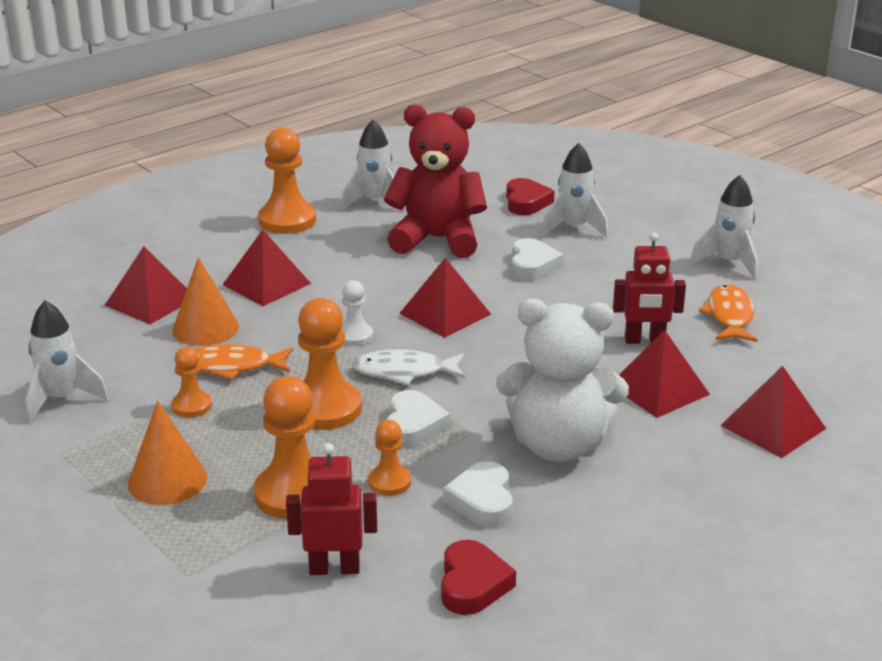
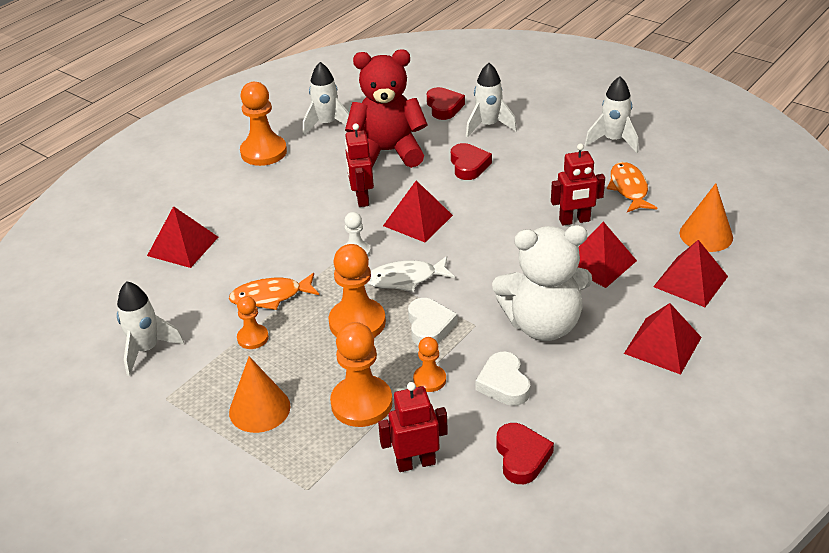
camera: 10 degrees left, 10 degrees up
(205, 328) = (236, 264): orange cone -> orange cone (706, 235)
(266, 284) = (269, 215): red pyramid -> red pyramid (662, 345)
(385, 282) = (361, 198): none -> red robot
(532, 265) = (469, 165): white heart -> red heart

